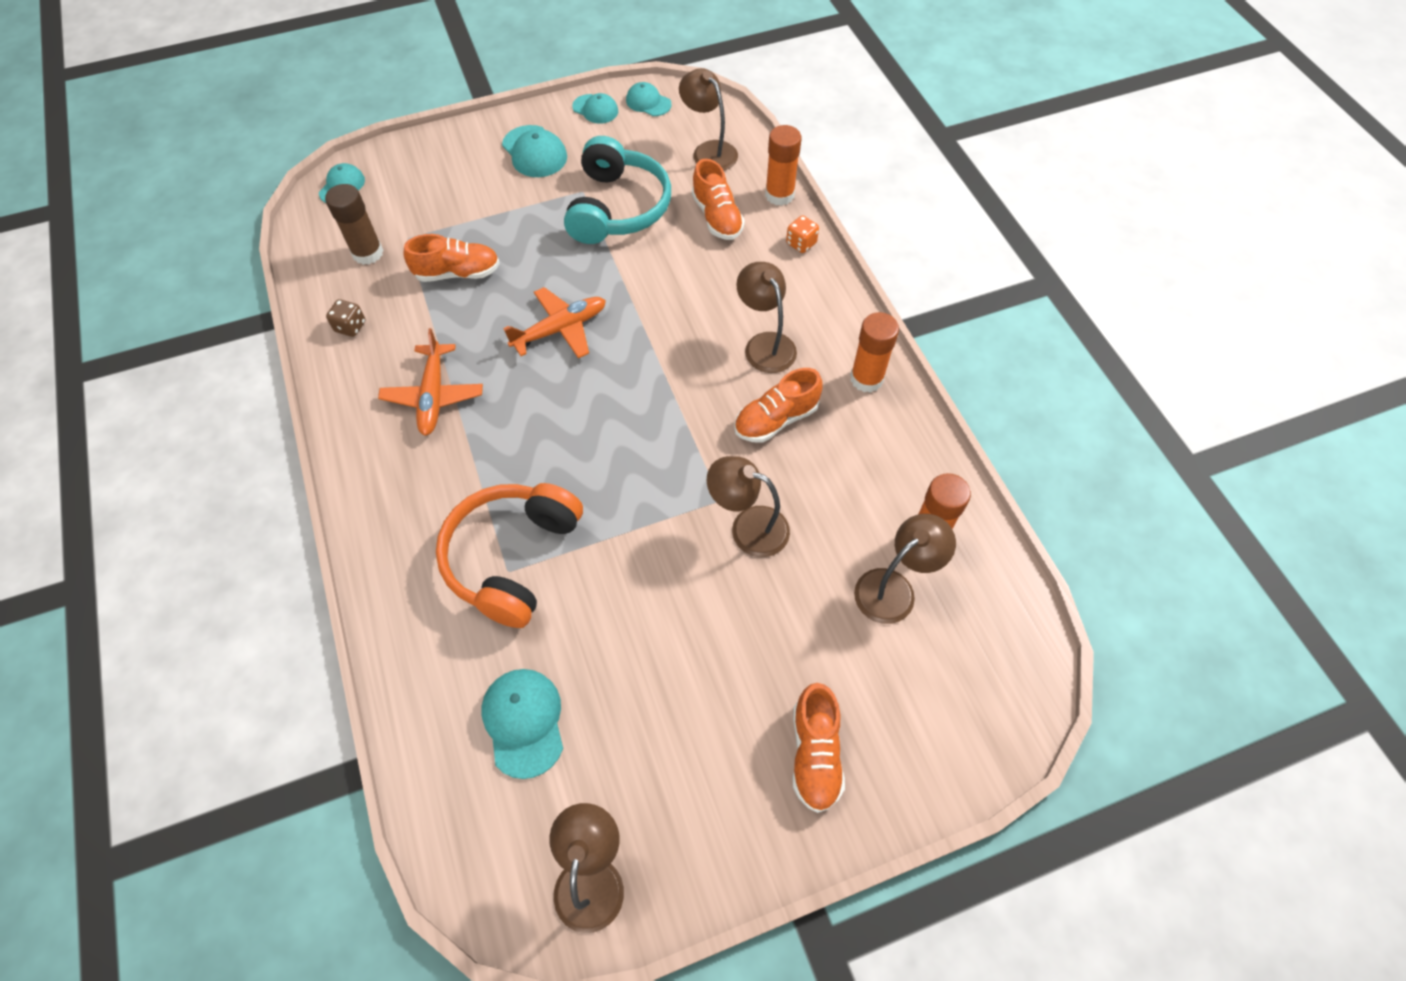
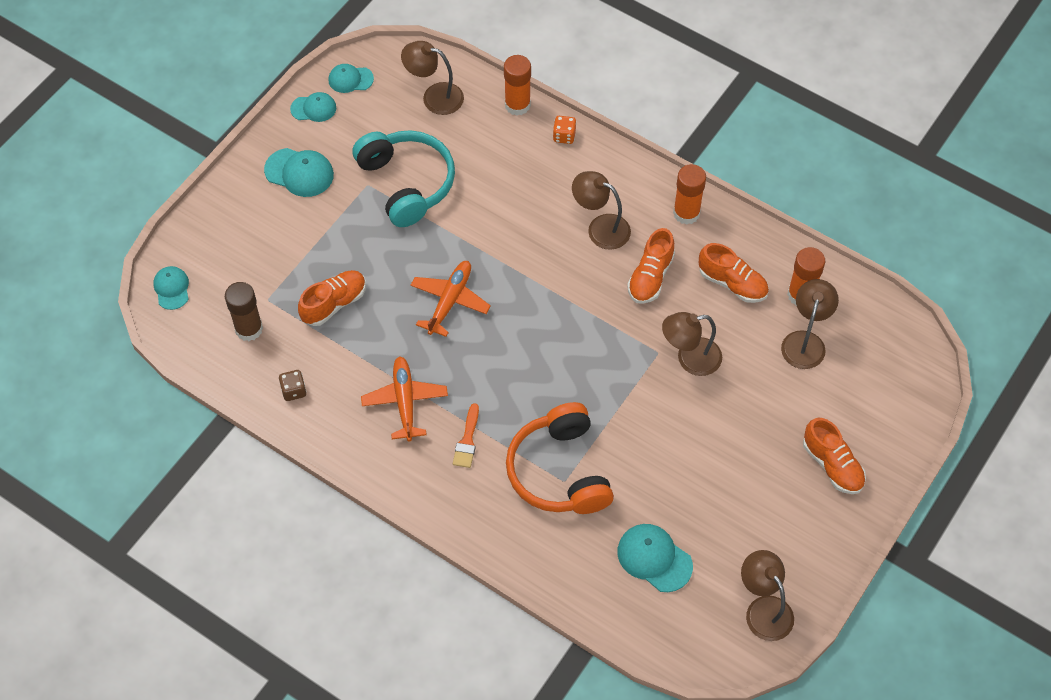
camera: 35 degrees left, 0 degrees up
(433, 395) = (405, 402): orange plane -> orange plane turned 150 degrees counterclockwise
(454, 468) = (467, 440): none -> orange brush
(717, 217) = (487, 149): orange shoe -> orange shoe (732, 283)

